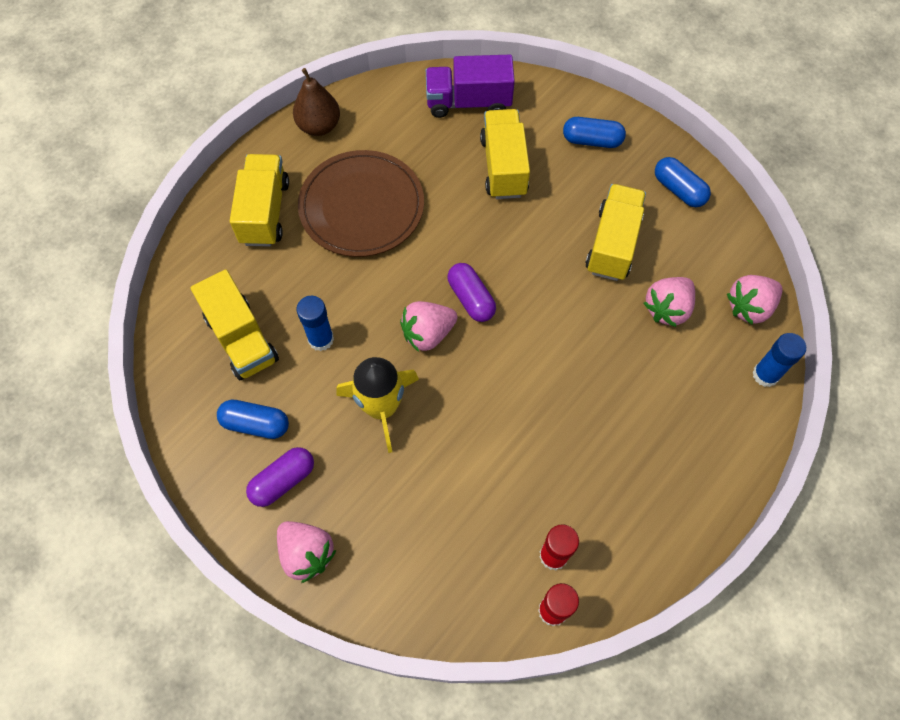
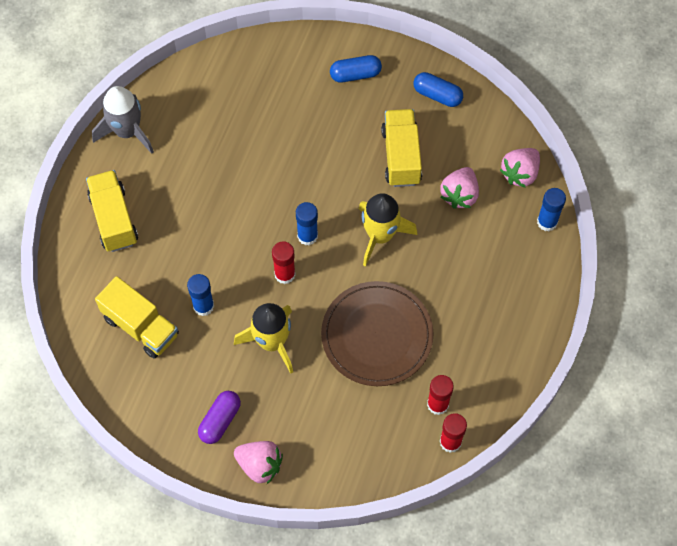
camera: 20 degrees left, 0 degrees up
(256, 424) = (181, 387): blue capsule -> none
(319, 126) = (127, 131): brown pear -> grey rocket
(361, 206) = (191, 189): brown plate -> brown plate (377, 335)
(428, 334) = (285, 274): pink strawberry -> red glue stick
(468, 102) = (243, 72): purple truck -> none
(471, 299) = (307, 236): purple capsule -> blue glue stick
(503, 167) = (292, 119): yellow truck -> none
(556, 325) = (380, 235): none -> yellow rocket

